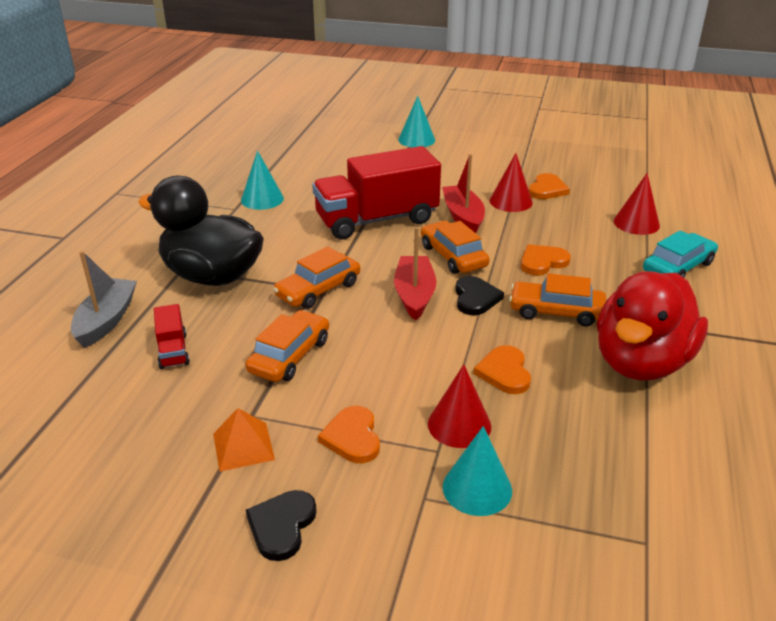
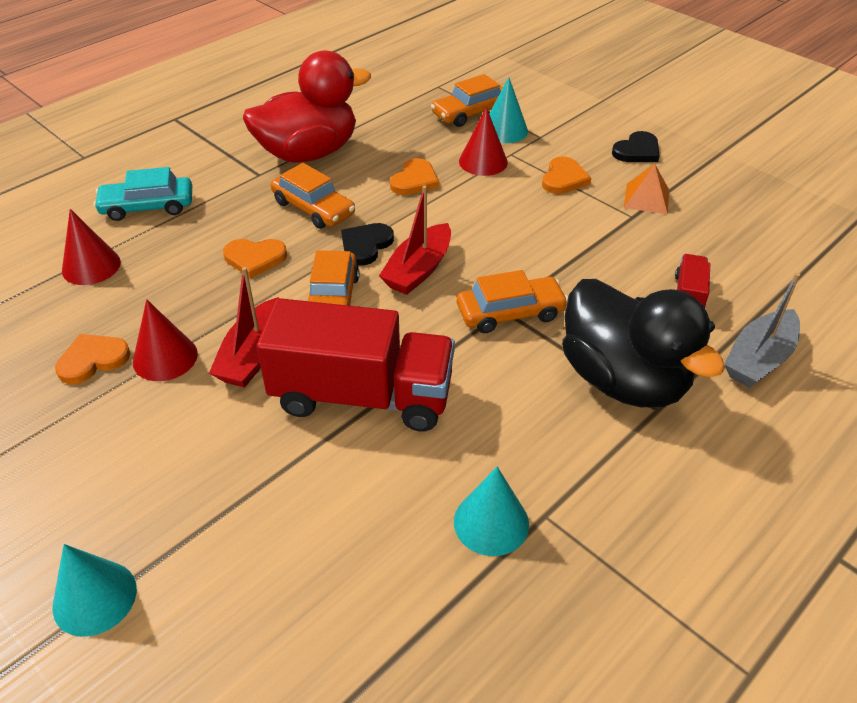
camera: 150 degrees left, 10 degrees up
(290, 356) = (578, 252): orange car -> orange car (470, 113)

